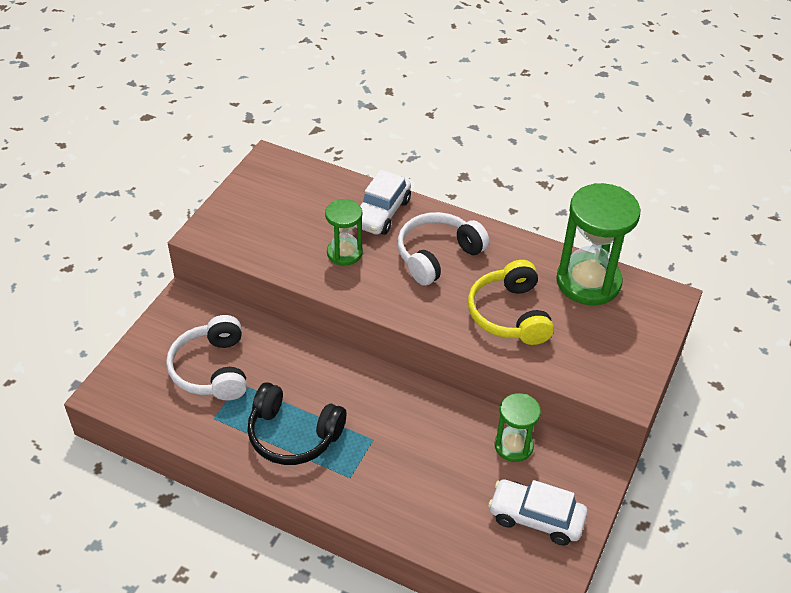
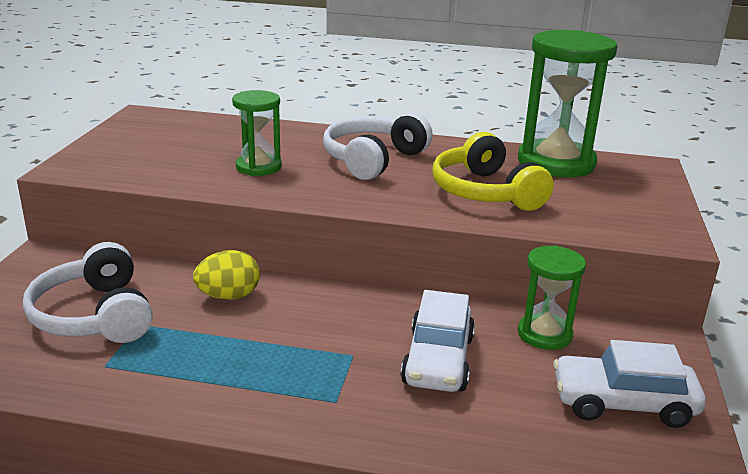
camera: 15 degrees left, 20 degrees down
(293, 434) = (233, 366): black headphones -> none
(304, 366) = (228, 296): none -> yellow egg
(381, 213) = (291, 138): white car -> white car (438, 360)

